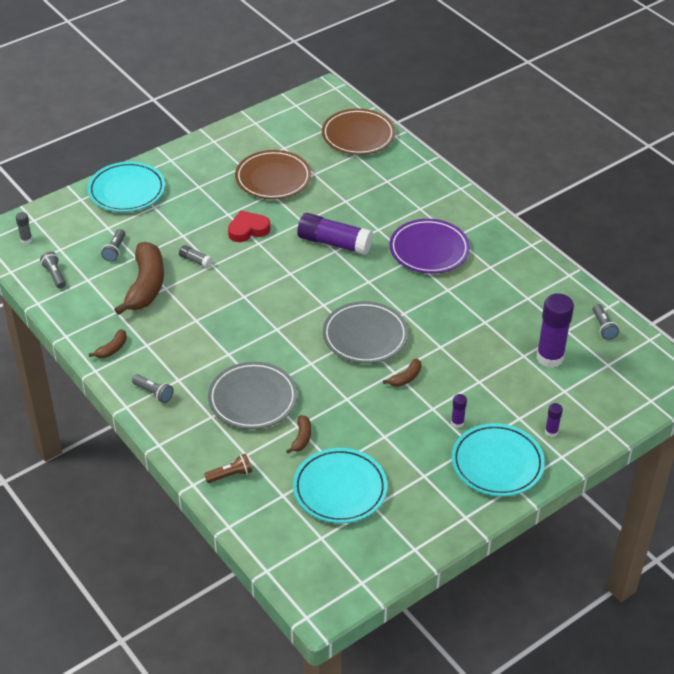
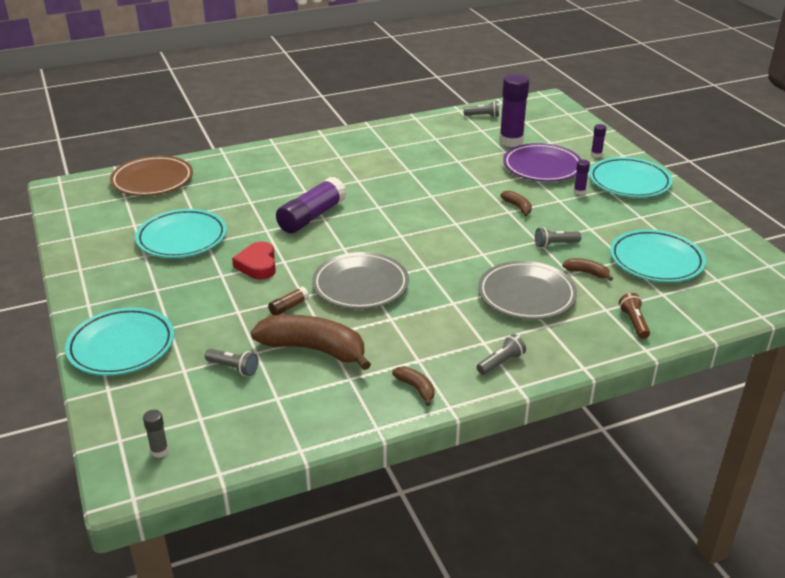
camera: 75 degrees left, 10 degrees down
(55, 275) = (252, 428): grey flashlight -> grey flashlight (555, 244)
(195, 260) = (288, 307): grey glue stick -> brown glue stick
(273, 178) = (182, 238): brown plate -> turquoise plate
(365, 336) = (455, 219): grey plate -> grey plate (360, 285)
(429, 250) = (350, 170): purple plate -> purple plate (542, 167)

